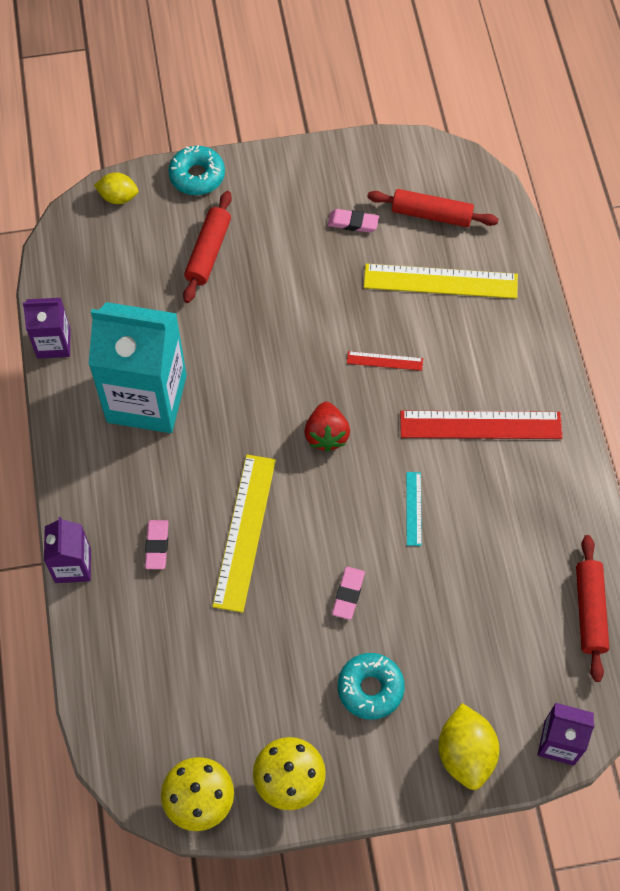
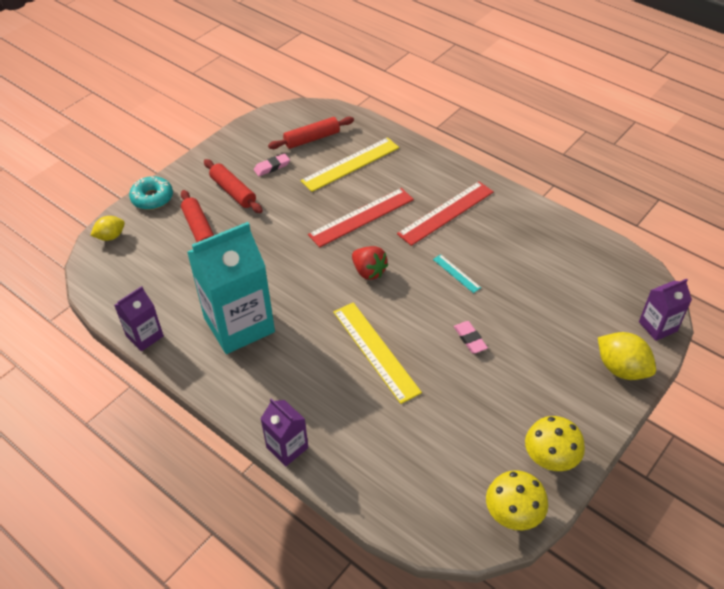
camera: 40 degrees left, 15 degrees down
(157, 546) = (330, 397): pink eraser -> none
(370, 688) = (536, 376): turquoise donut -> none
(384, 361) = (361, 217): red ruler -> red ruler, size x2.08
(589, 611) = (598, 256): red rolling pin -> red rolling pin (233, 191)

